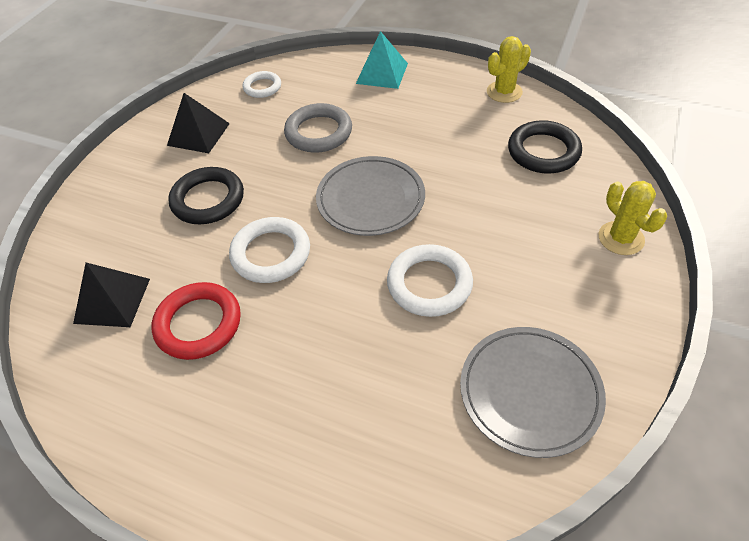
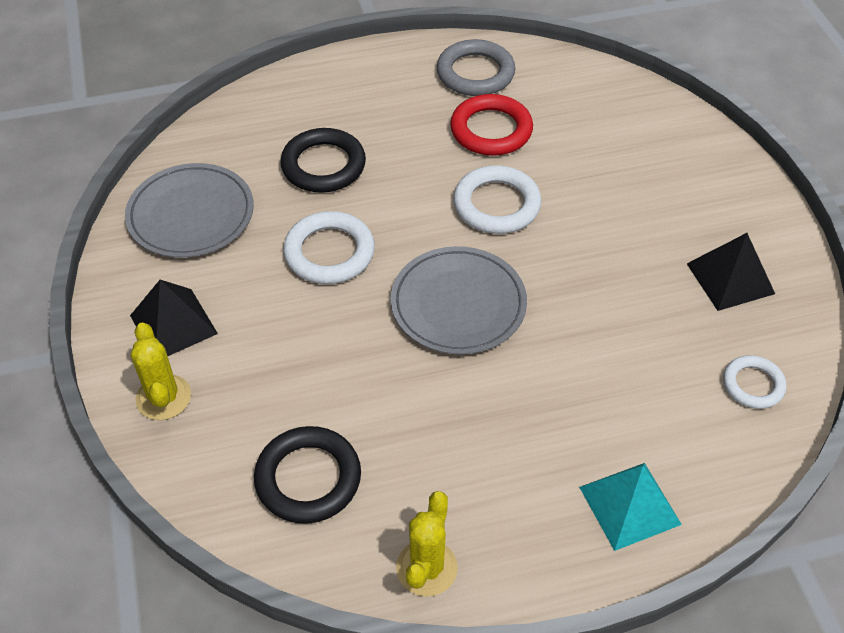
camera: 140 degrees right, 0 degrees up
(112, 300) = (579, 110): black pyramid -> black pyramid (173, 324)
(208, 200) = (617, 218): black ring -> black ring (323, 165)
(318, 132) = (602, 355): grey ring -> grey ring (475, 73)
(621, 238) = (163, 397): yellow cactus -> yellow cactus turned 45 degrees clockwise

